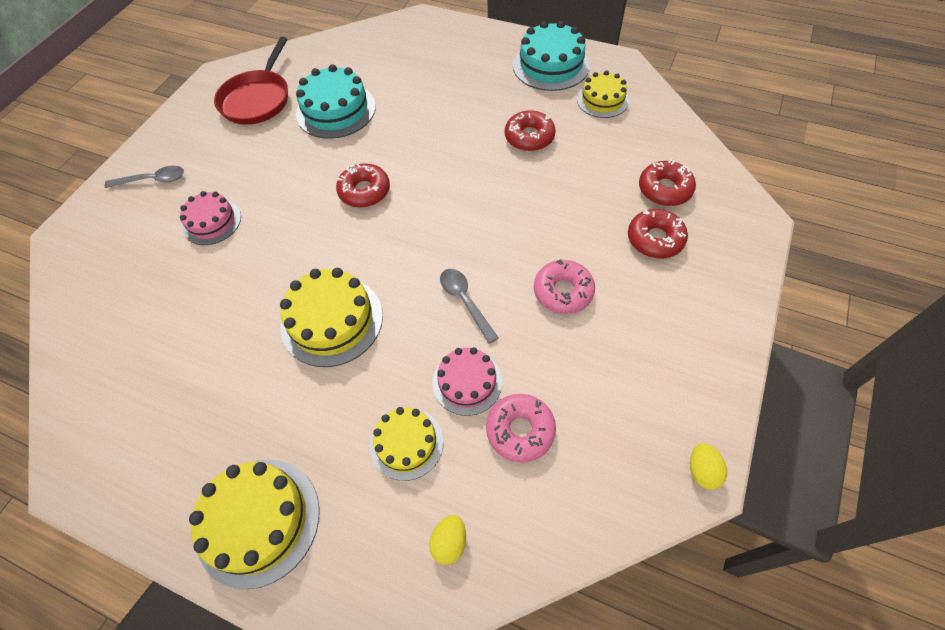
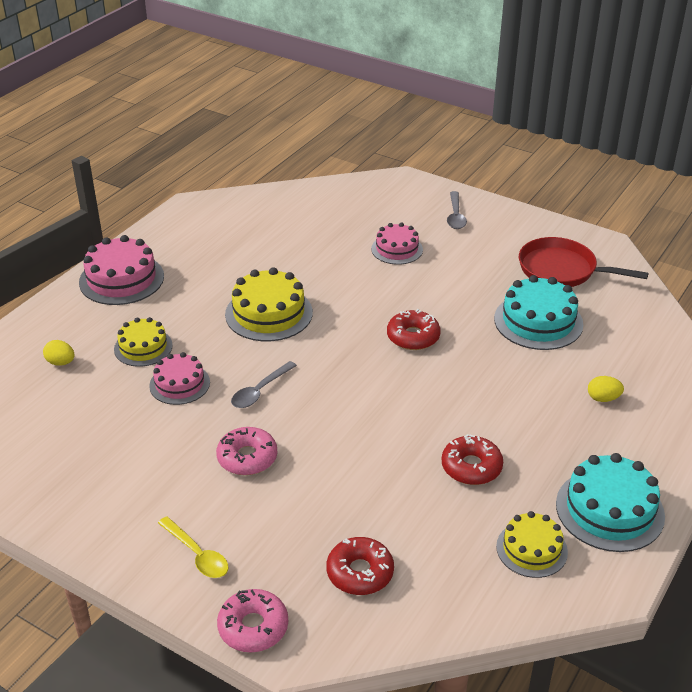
camera: 95 degrees right, 20 degrees down
(258, 521) = (121, 279): yellow cake -> pink cake
(465, 301) = (260, 391): grey spoon -> grey spoon turned 150 degrees clockwise
(520, 430) = (124, 409): pink donut -> pink donut (253, 627)
(655, 239) = (289, 544): red donut -> none
(694, 303) = (197, 554): none -> yellow spoon
(702, 471) = (37, 512): yellow egg -> yellow egg (603, 398)

